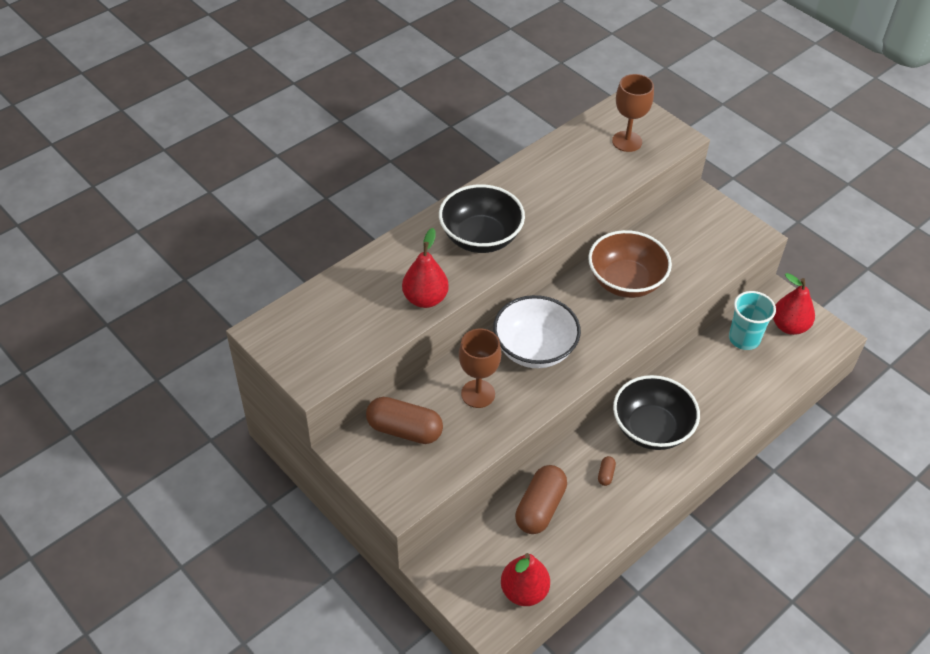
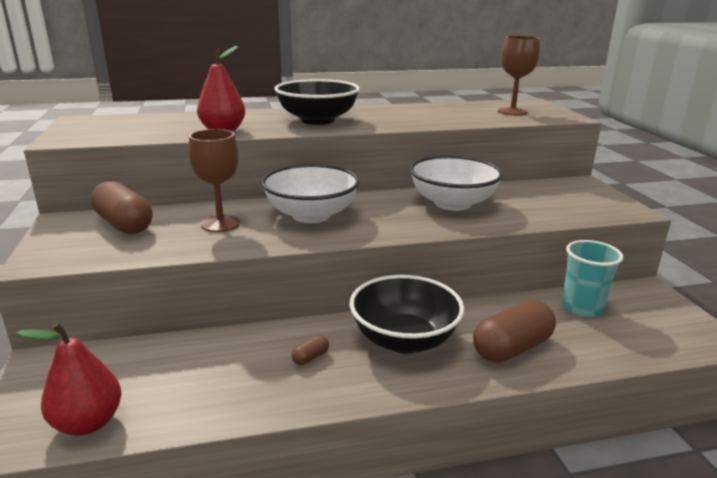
camera: 30 degrees right, 25 degrees down
(540, 508) = (206, 357): brown capsule -> brown capsule (512, 348)
(625, 281) = (452, 203): brown bowl -> white bowl
(789, 326) = (650, 314): red pear -> none

